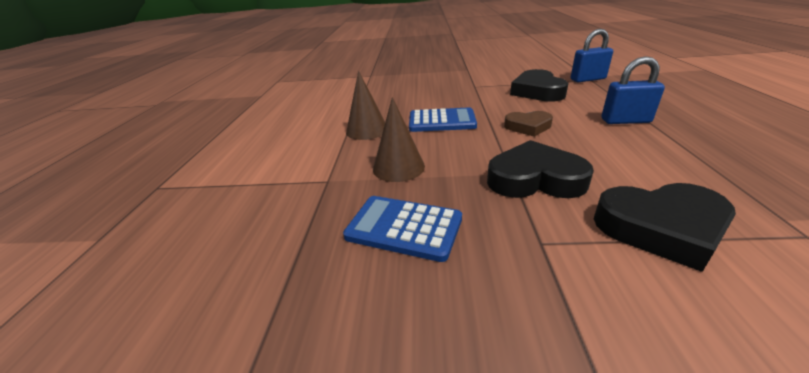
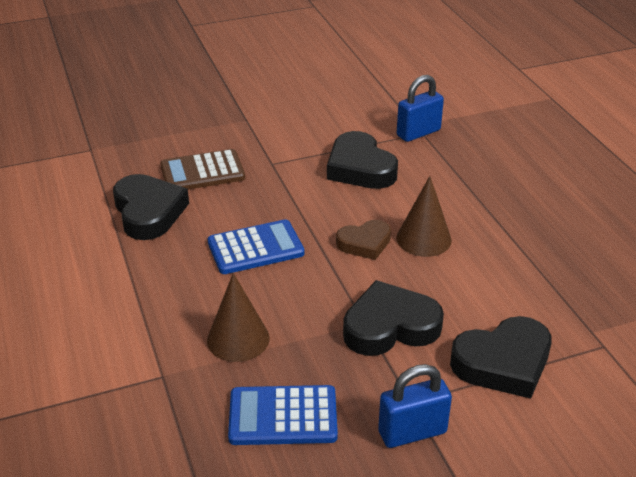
camera: 25 degrees left, 5 degrees up
(367, 130) = (161, 281): brown cone -> brown cone (424, 239)
(383, 100) = (148, 212): none -> black heart
(427, 87) = (202, 172): none -> brown calculator
(625, 121) = (468, 217): blue padlock -> blue padlock (412, 432)

